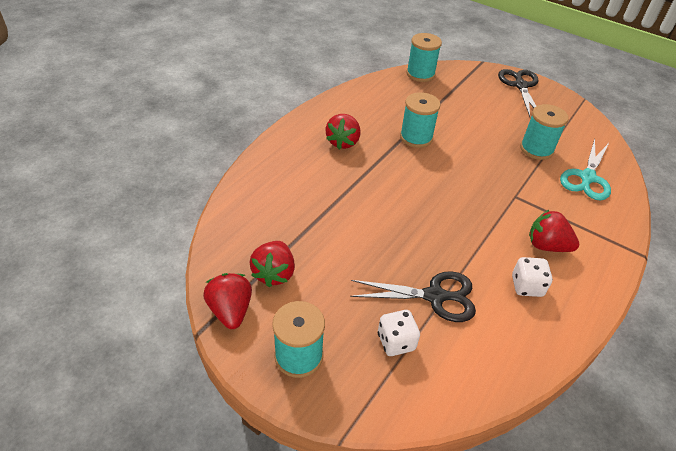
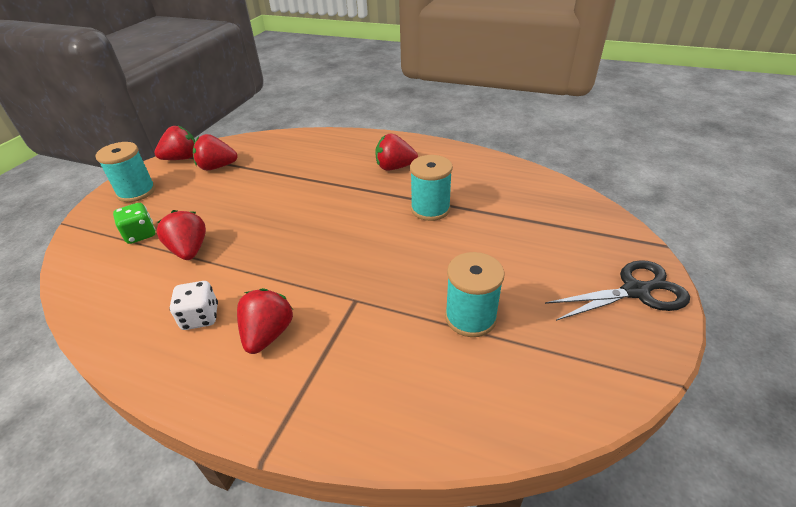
camera: 80 degrees right, 5 degrees down
(396, 342) = (140, 234): white dice -> green dice
(420, 74) = (568, 195): turquoise spool -> none
(434, 296) = (189, 250): black scissors -> red strawberry
(587, 177) = (430, 383): turquoise scissors -> none

